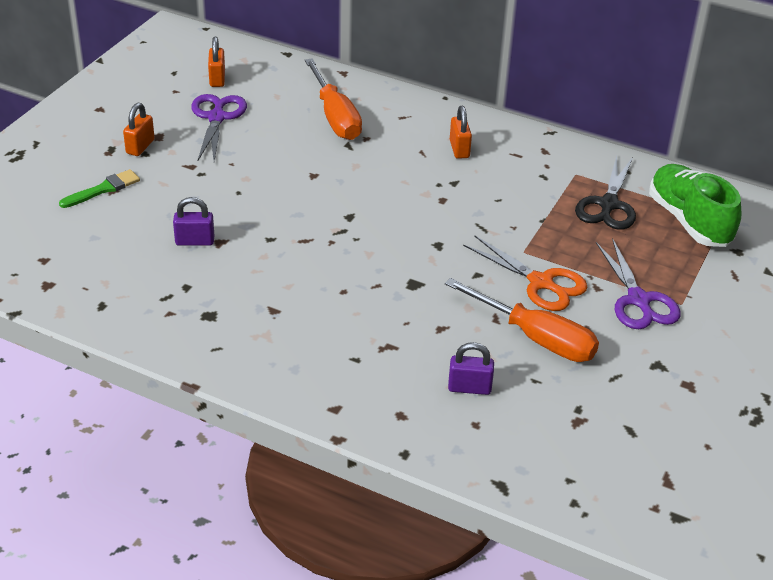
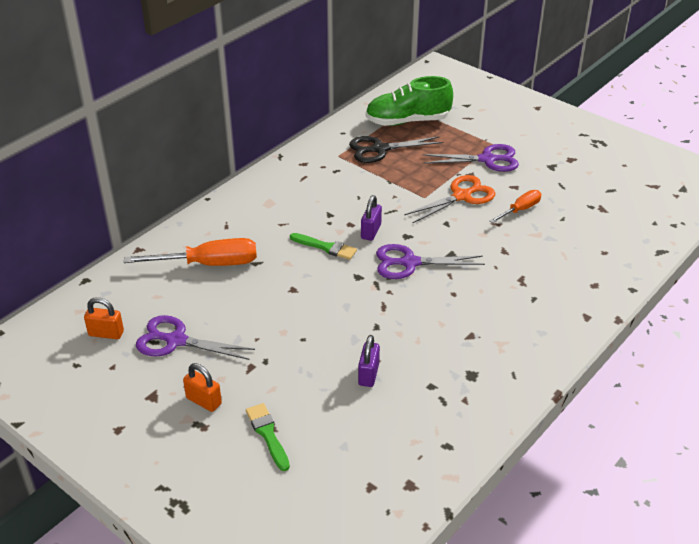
camera: 75 degrees left, 0 degrees up
(387, 252) = (410, 263): none -> purple scissors
(392, 187) = (326, 247): none -> green brush
(459, 149) = (286, 204): orange padlock -> none
(469, 388) = (568, 248): purple padlock -> purple padlock (371, 231)
(536, 338) = (520, 210): orange screwdriver -> orange screwdriver, size x0.57
(608, 204) = (380, 149): black scissors -> black scissors turned 135 degrees clockwise

